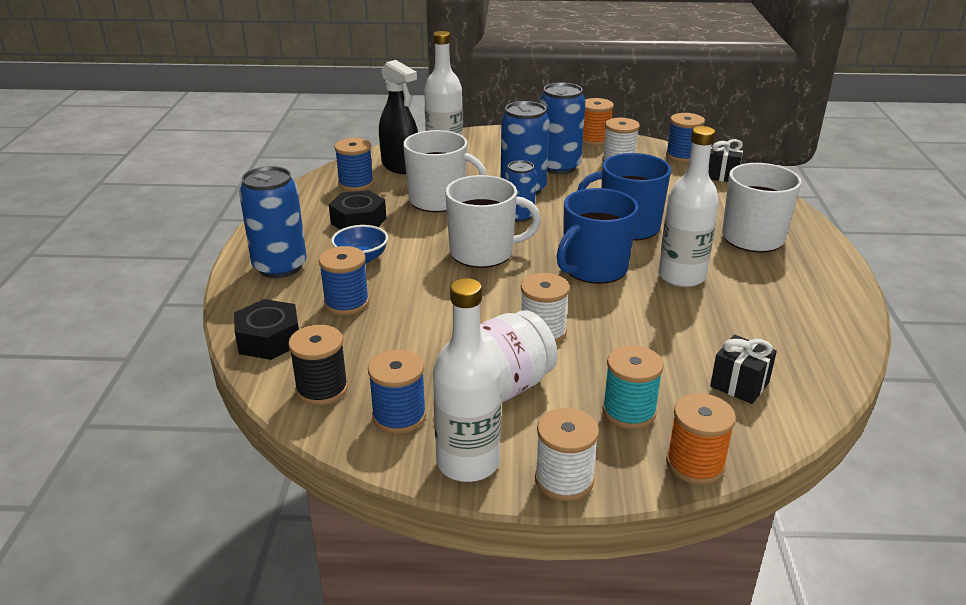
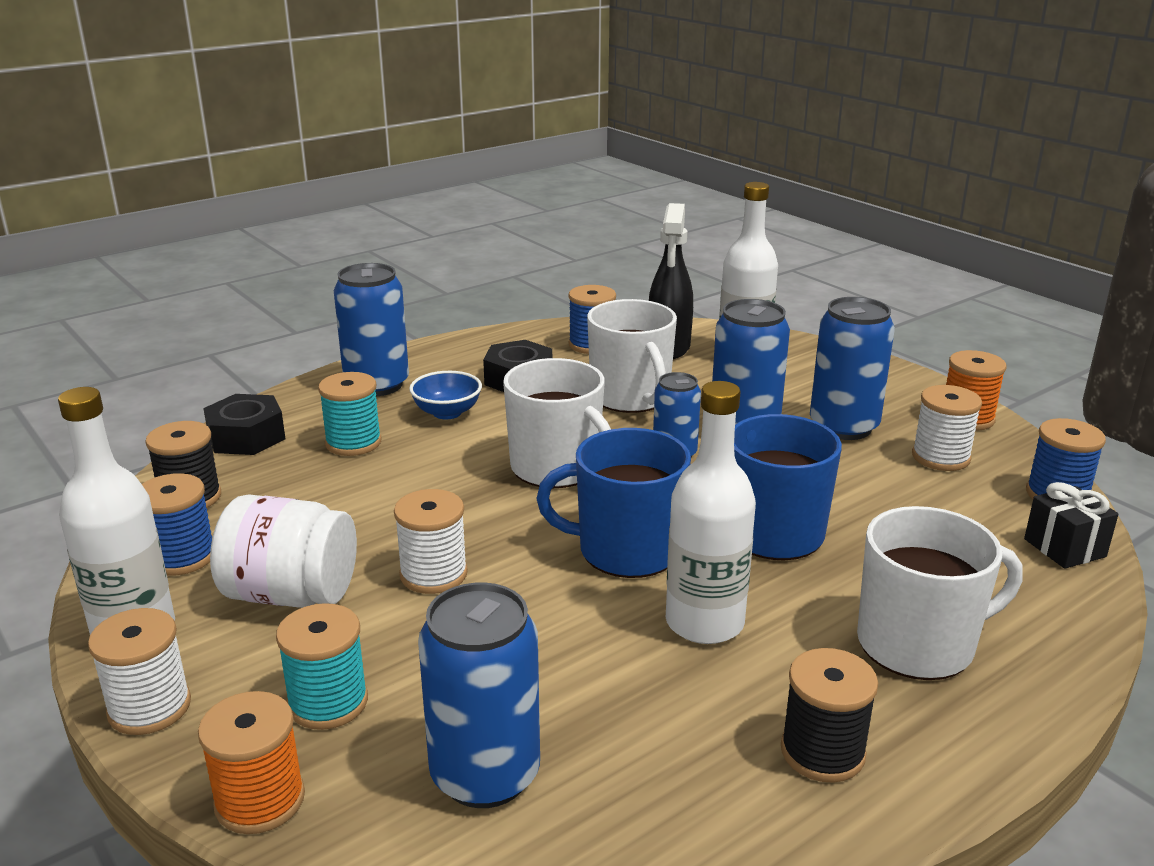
camera: 50 degrees right, 5 degrees down
(346, 303) = (353, 443): blue spool -> turquoise spool
(739, 384) = (485, 775): black gift -> blue can
(803, 292) = (822, 752): none -> black spool

